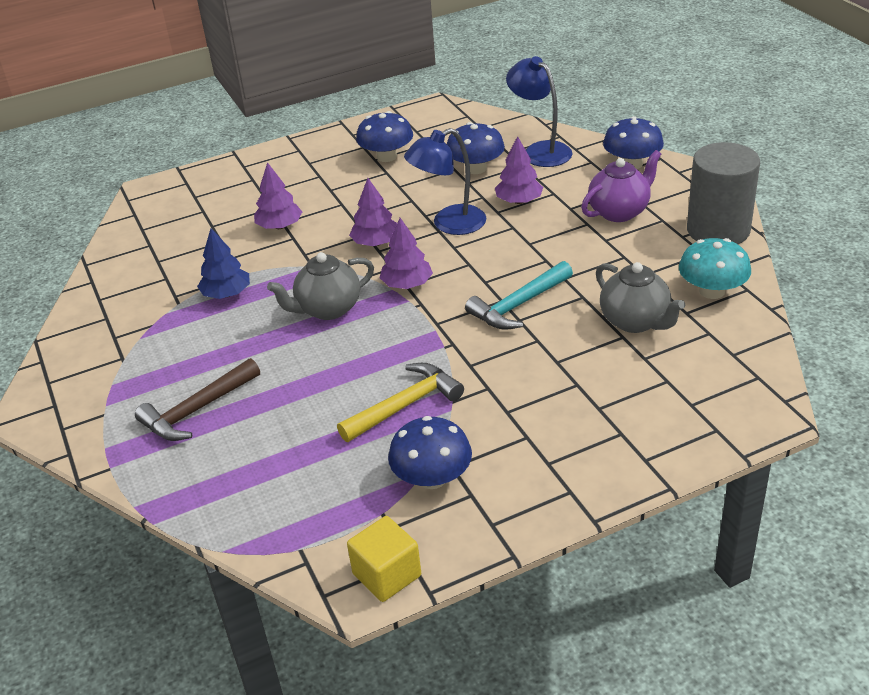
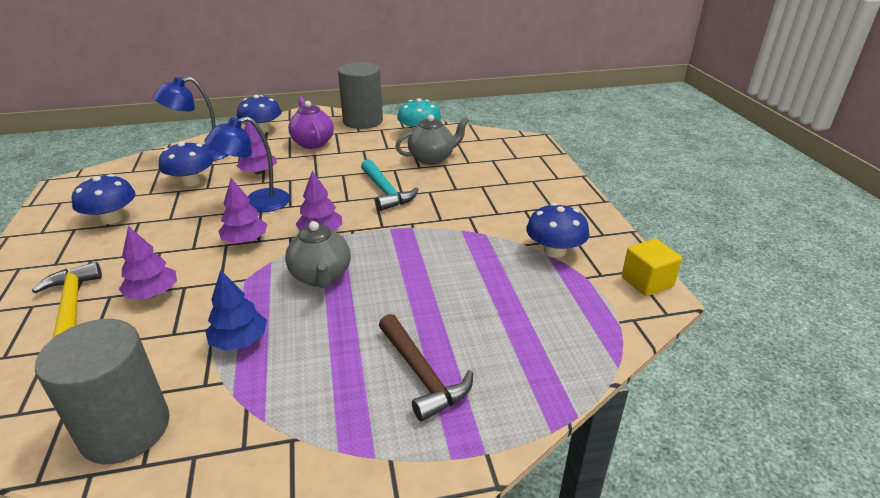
camera: 80 degrees left, 5 degrees down
(129, 278) = (125, 429): none -> grey cylinder
(405, 405) = (472, 252): yellow hammer -> yellow hammer (72, 305)
(449, 224) = (256, 203): blue lamp -> blue lamp turned 75 degrees clockwise

